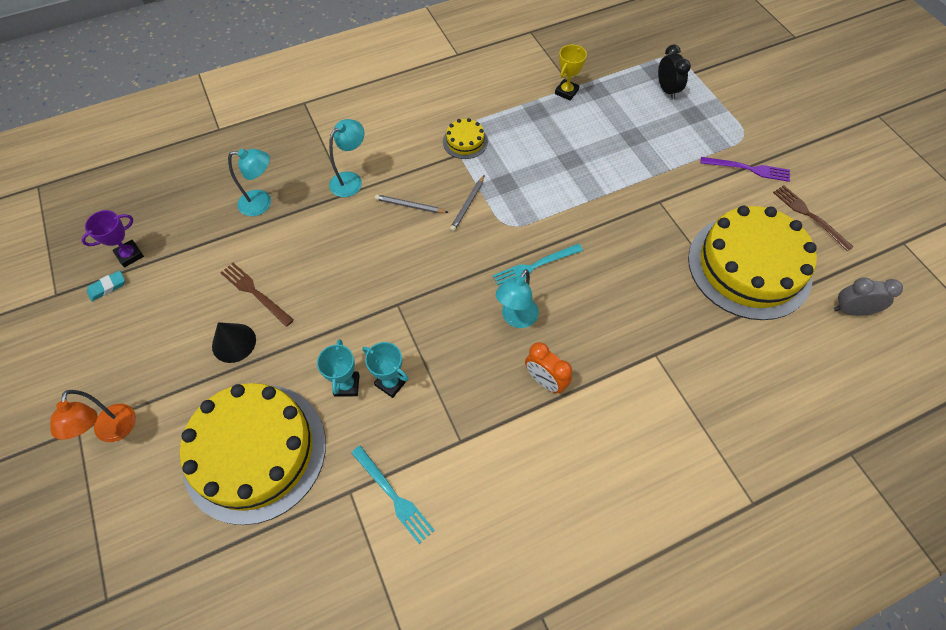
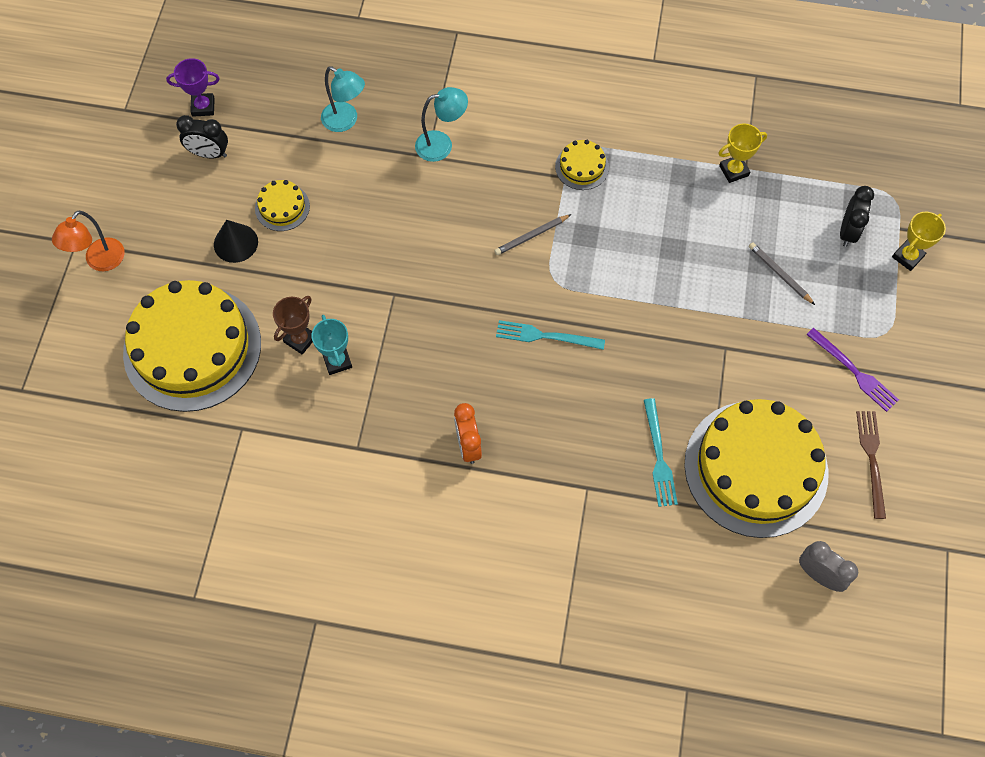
camera: 35 degrees right, 5 degrees up
(107, 287) = (168, 127): turquoise eraser -> none
(160, 287) = (209, 154): none -> black clock
(255, 293) = (282, 207): brown fork -> yellow cake
(347, 385) = (300, 339): turquoise trophy -> brown trophy
(393, 496) = (272, 454): turquoise fork -> turquoise fork (659, 456)
(410, 206) = (476, 204): grey pencil -> grey pencil (779, 274)
(516, 318) = (488, 374): turquoise lamp -> none
(713, 85) = (907, 257): none -> yellow trophy

